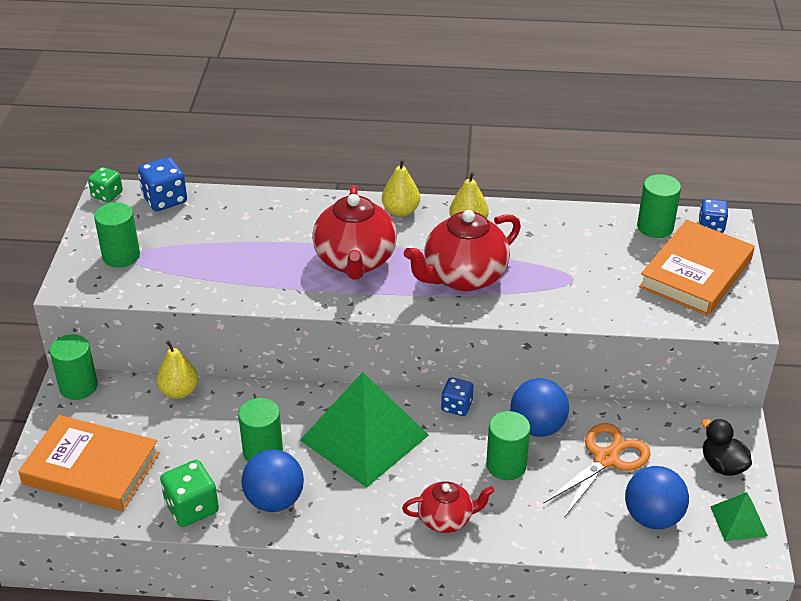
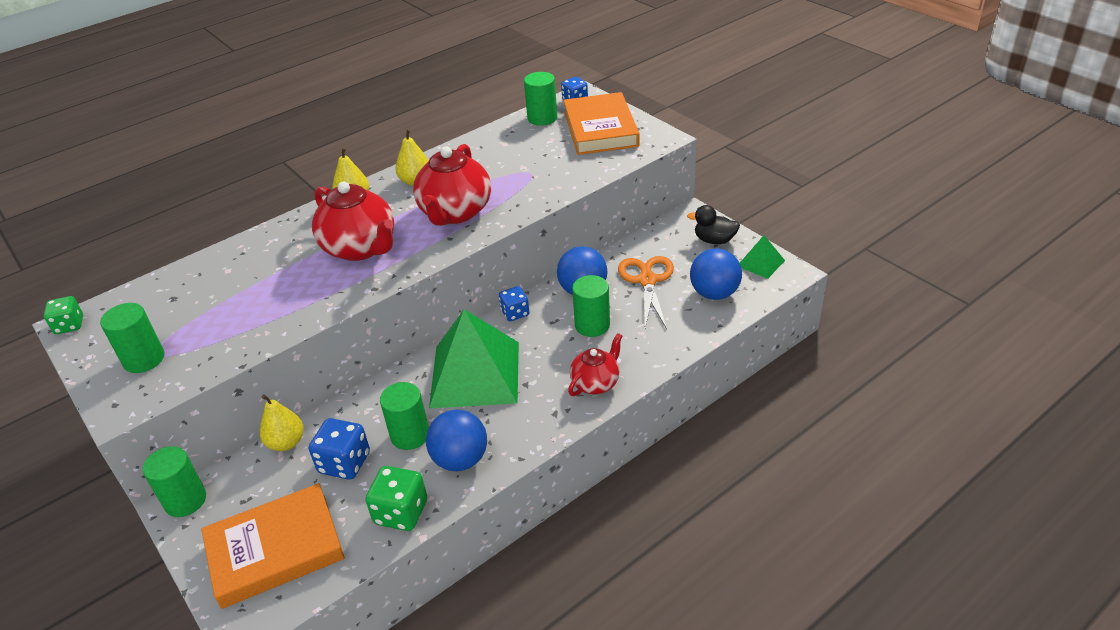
camera: 40 degrees left, 0 degrees up
(165, 200) = (134, 298): blue dice -> blue dice (344, 463)

